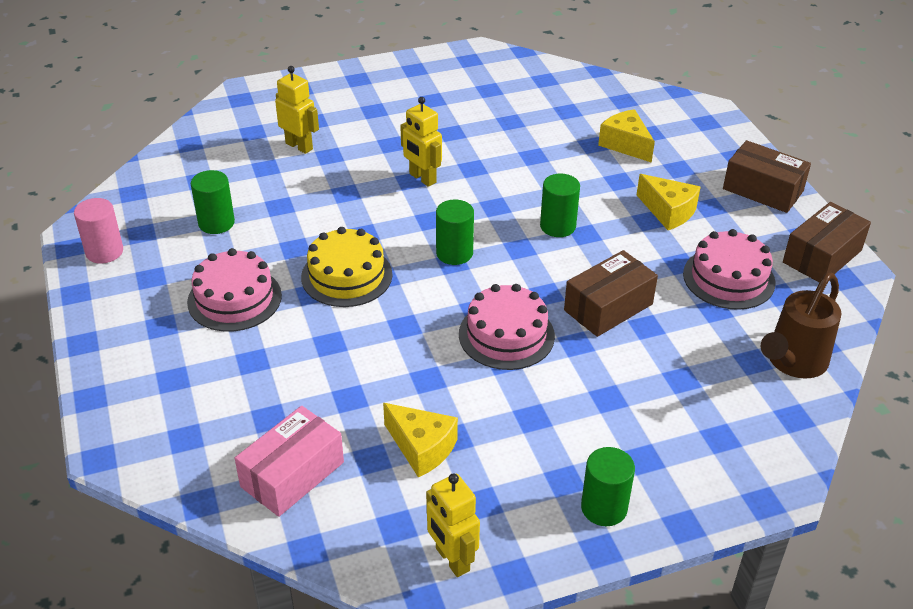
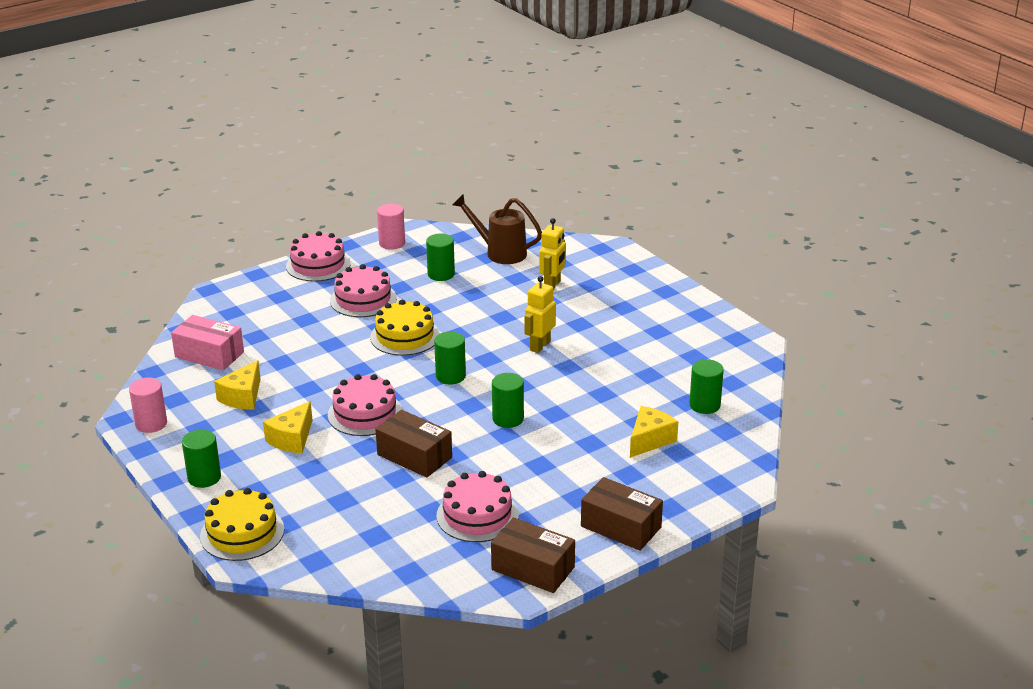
camera: 75 degrees right, 10 degrees down
(111, 329) = (318, 265): none -> pink cake
(452, 560) = (151, 424): yellow robot -> pink cylinder
(577, 102) = (704, 405): none -> green cylinder
(668, 211) = (557, 474): yellow cheese -> yellow cheese (292, 439)
(732, 480) = (242, 533): none -> yellow cake
(762, 190) = (620, 527): brown box -> brown box turned 75 degrees counterclockwise
(793, 362) = (380, 557): brown watering can -> brown watering can (500, 252)

